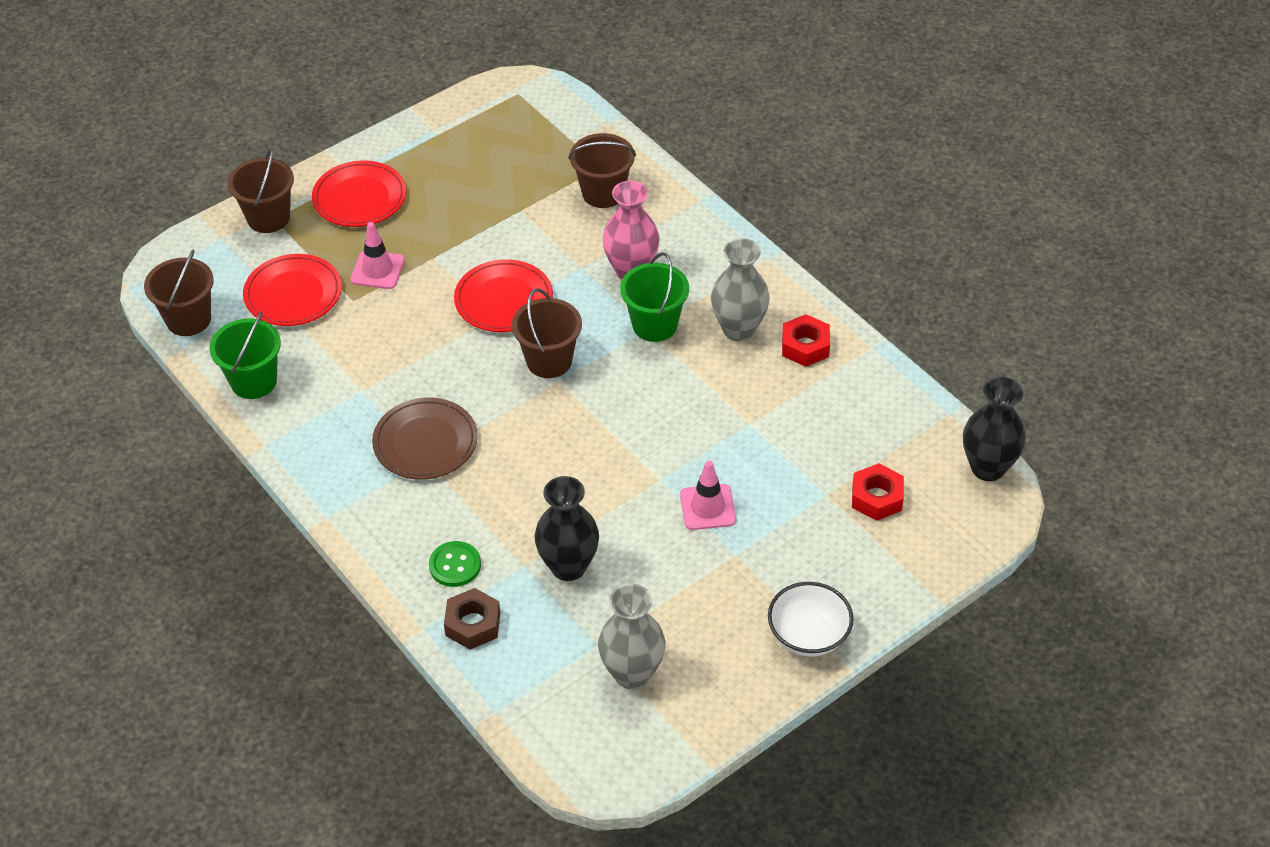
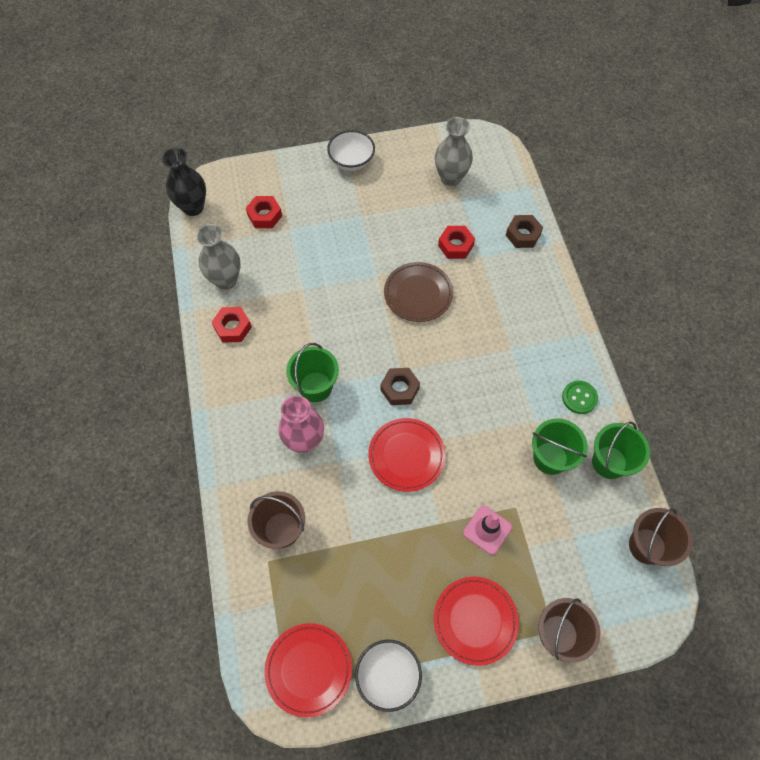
camera: 155 degrees left, 15 degrees up
(293, 294) = (559, 534): red plate -> red plate (308, 669)
(329, 359) = (550, 458): none -> green bucket
(425, 443) = (507, 361): brown plate -> brown plate (418, 294)
(428, 134) = (388, 676): none -> white bowl
(455, 565) = (519, 272): green button -> green button (579, 398)
(549, 361) = (400, 389): brown bucket -> brown nut
(568, 566) = (455, 245): black vase -> red nut
(707, 507) = (359, 248): pink traffic cone -> none
(738, 329) = (264, 359): grey vase -> grey vase (226, 280)

